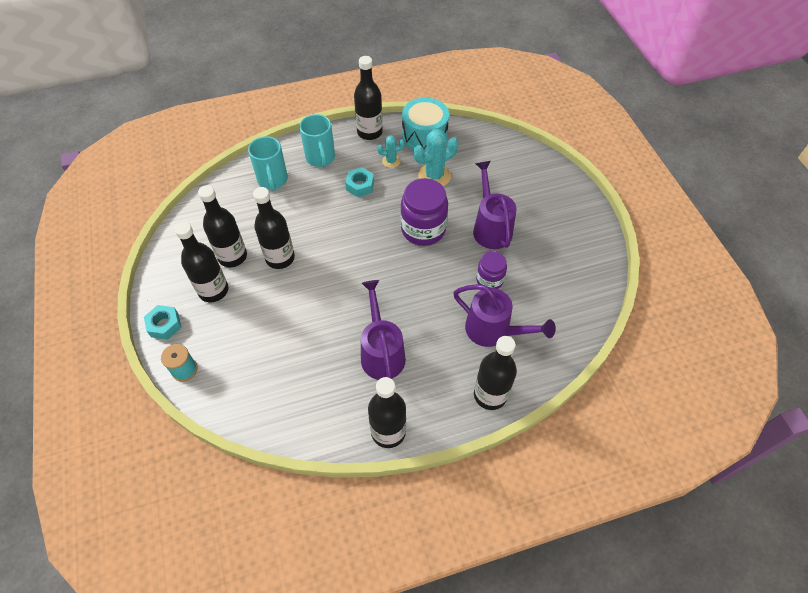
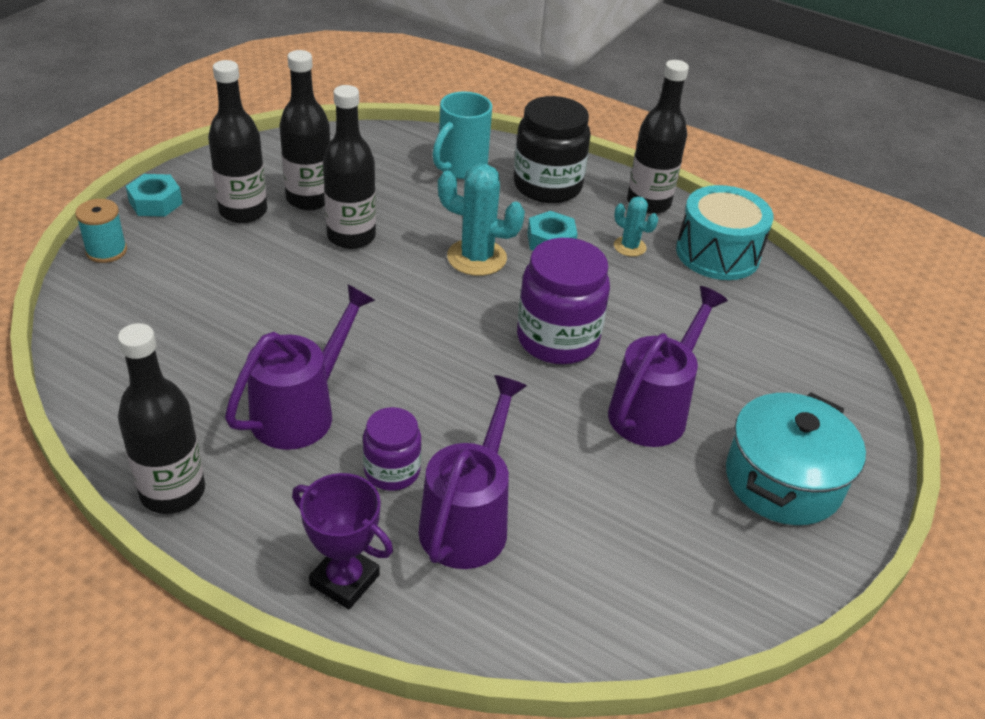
camera: 45 degrees right, 15 degrees down
(320, 158) = (547, 186): turquoise mug -> black jar
(434, 176) = (663, 300): turquoise cactus -> turquoise cactus (476, 258)
(489, 280) = (557, 461): purple jar -> purple jar (392, 471)
(490, 395) = (344, 580): black bottle -> purple trophy
(494, 331) = (469, 519): purple watering can -> purple watering can turned 150 degrees counterclockwise
(558, 216) = (783, 480): none -> turquoise pot

